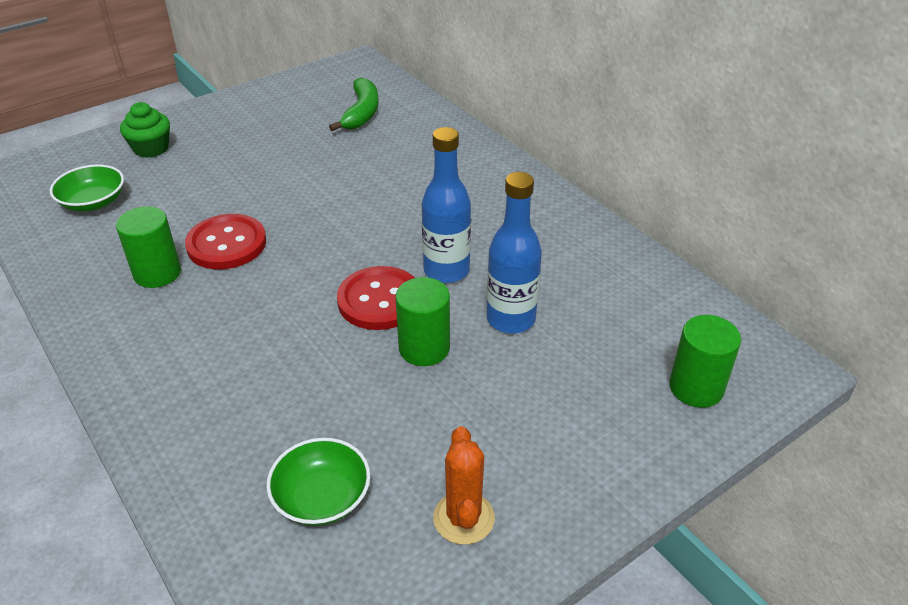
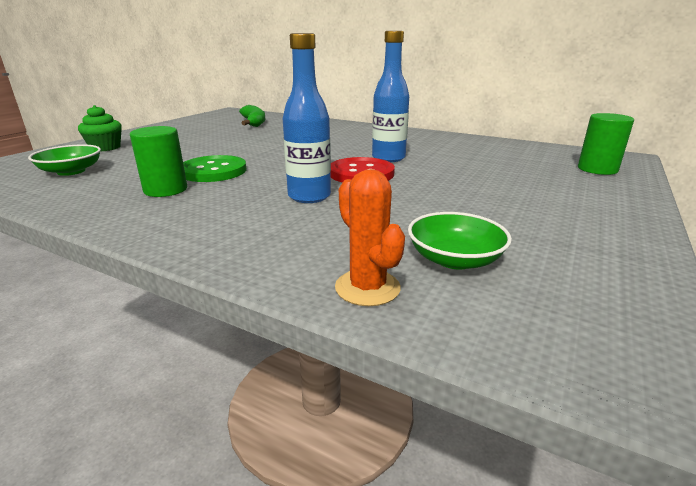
camera: 25 degrees left, 15 degrees down
(226, 244) = (213, 171): red button -> green button
(424, 348) = (420, 184): green cylinder -> none
(463, 518) = (571, 242): orange cactus -> orange cactus (367, 288)
(510, 319) = (456, 166): blue bottle -> blue bottle (309, 196)

